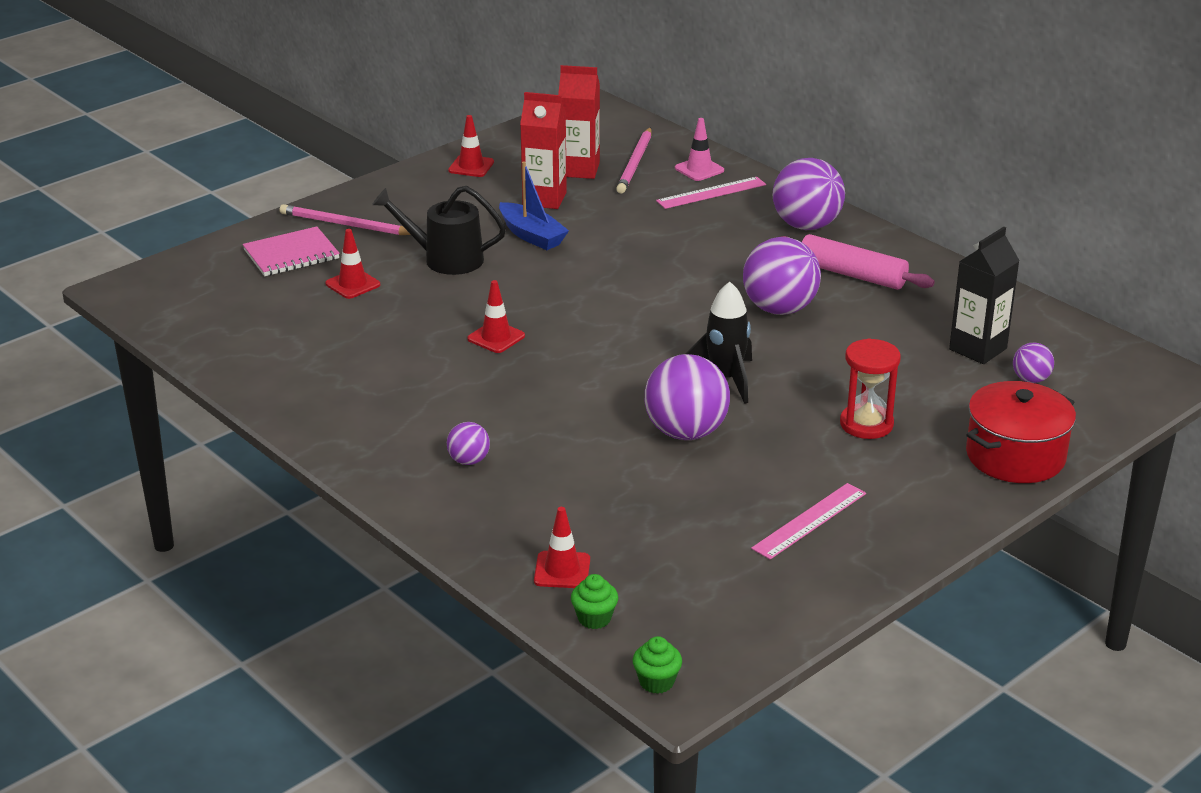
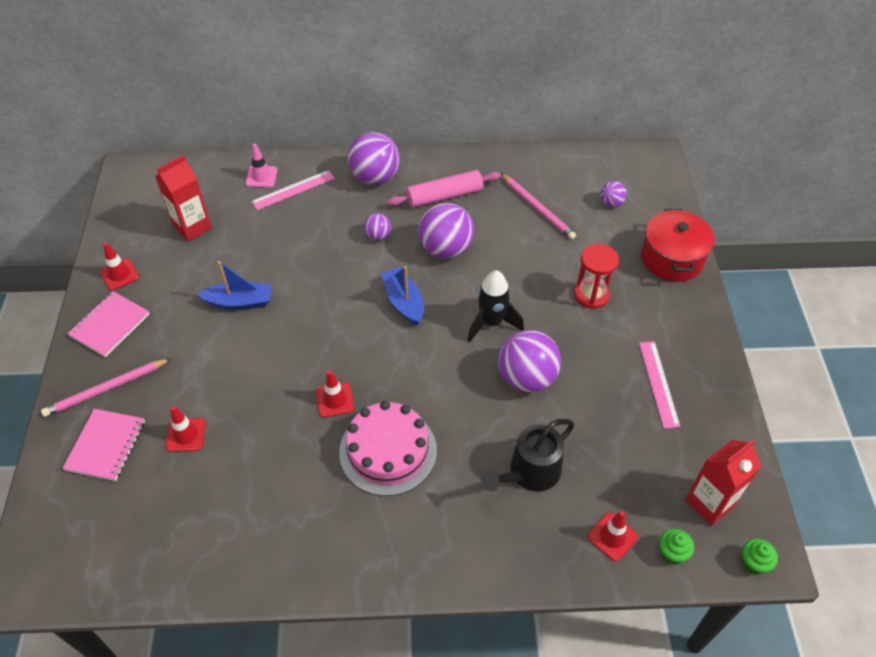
camera: 50 degrees left, 20 degrees up
(411, 191) = (110, 325): none -> pink notebook
(446, 259) = (215, 364): black watering can -> black watering can (530, 472)
(469, 461) = (457, 508): purple ball -> purple ball (378, 236)
(480, 393) = (388, 451): none -> pink cake
(544, 199) = (205, 267): red carton -> red carton (709, 503)
(635, 163) = (218, 198): pink pencil -> pink pencil (537, 208)
(671, 318) = (404, 301): none -> blue boat
(711, 193) = (293, 190): pink ruler -> pink ruler turned 45 degrees clockwise
(978, 349) = (565, 201): black carton -> none

